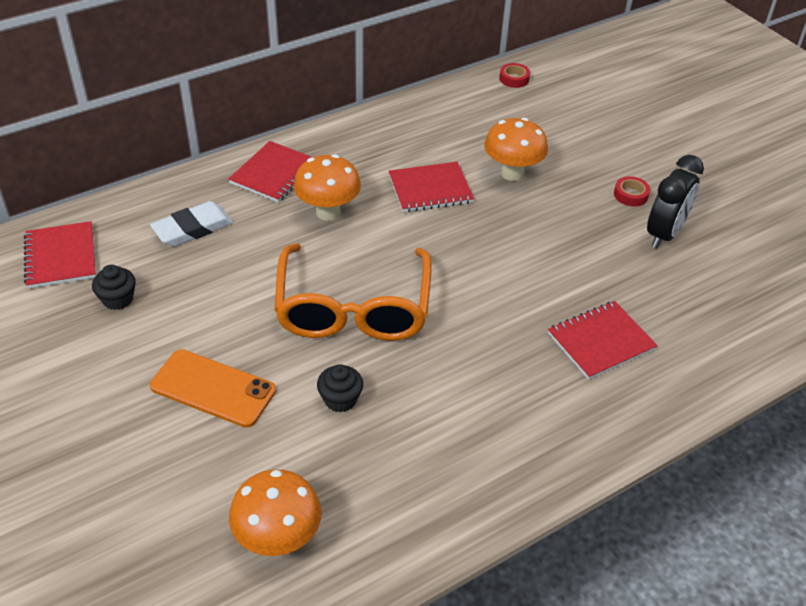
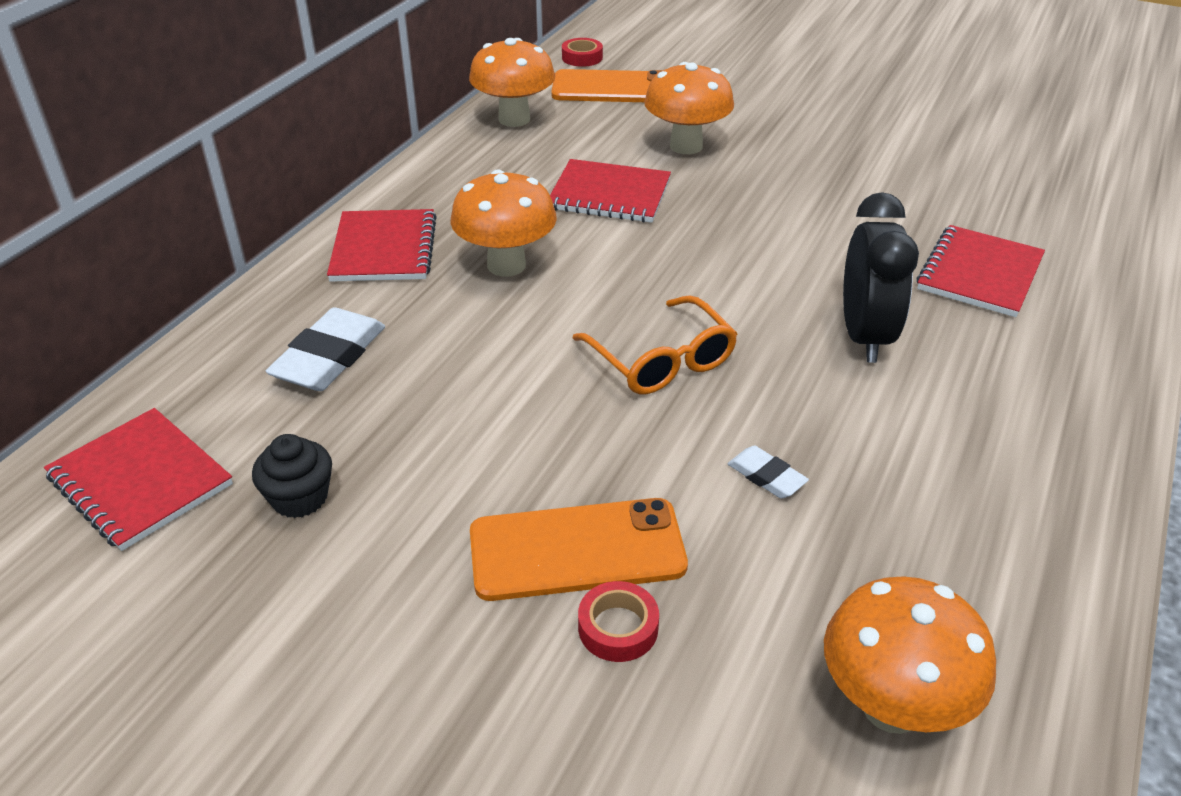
camera: 30 degrees left, 5 degrees down
(340, 399) = (766, 476): black cupcake -> white eraser
(353, 308) = (662, 361): orange glasses -> orange glasses, size x0.56
(426, 112) = (514, 119): none -> orange mushroom
(430, 189) = (609, 194): red notebook -> red notebook turned 60 degrees clockwise
(510, 111) = (613, 88): none -> orange phone
(630, 195) = (835, 123): red tape -> red tape (618, 628)
(664, 234) = (913, 147): black clock -> black clock (864, 336)

